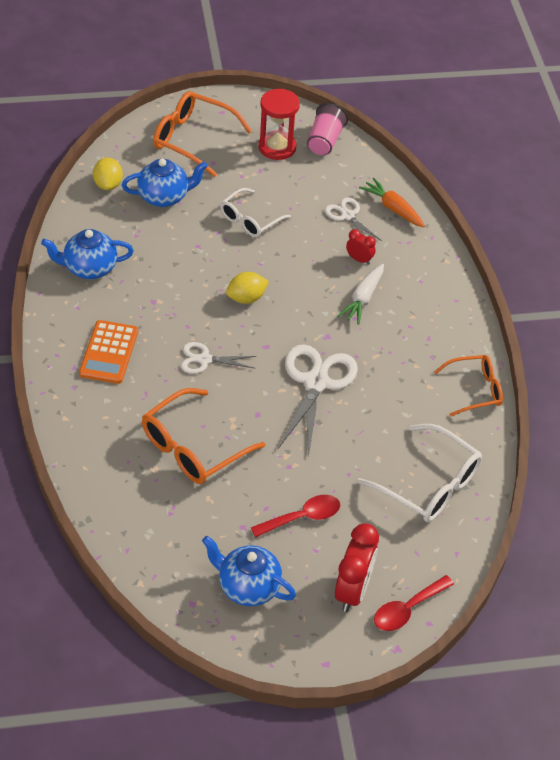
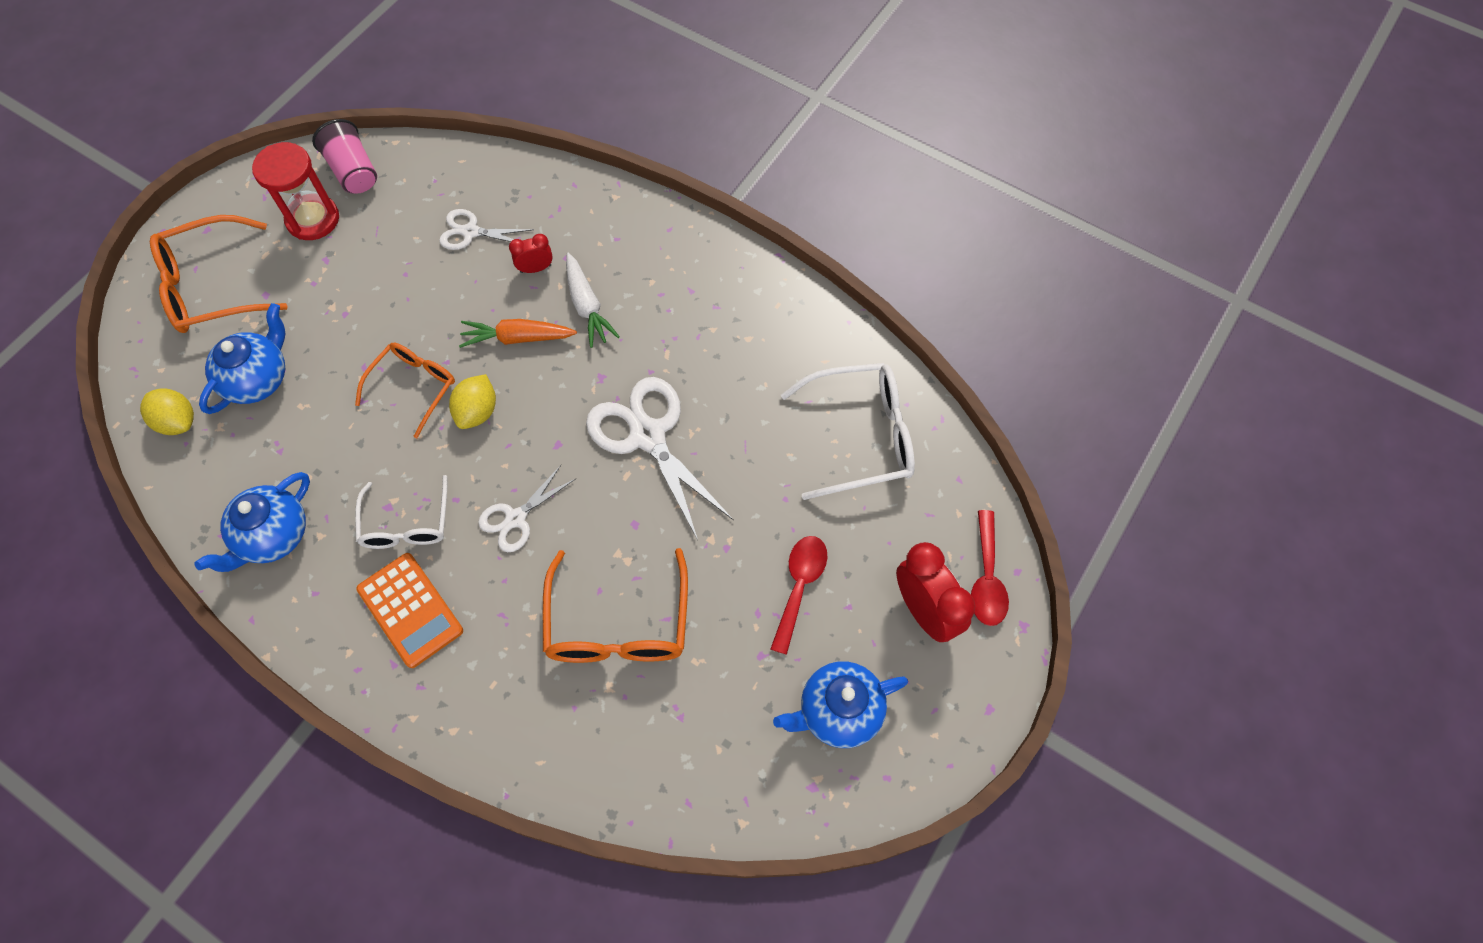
camera: 45 degrees left, 15 degrees up
(250, 220) = (380, 323): white glasses -> white glasses (406, 524)
(393, 208) = (504, 186): orange carrot -> orange carrot (517, 338)
(474, 390) = (788, 304): orange glasses -> orange glasses (414, 387)

